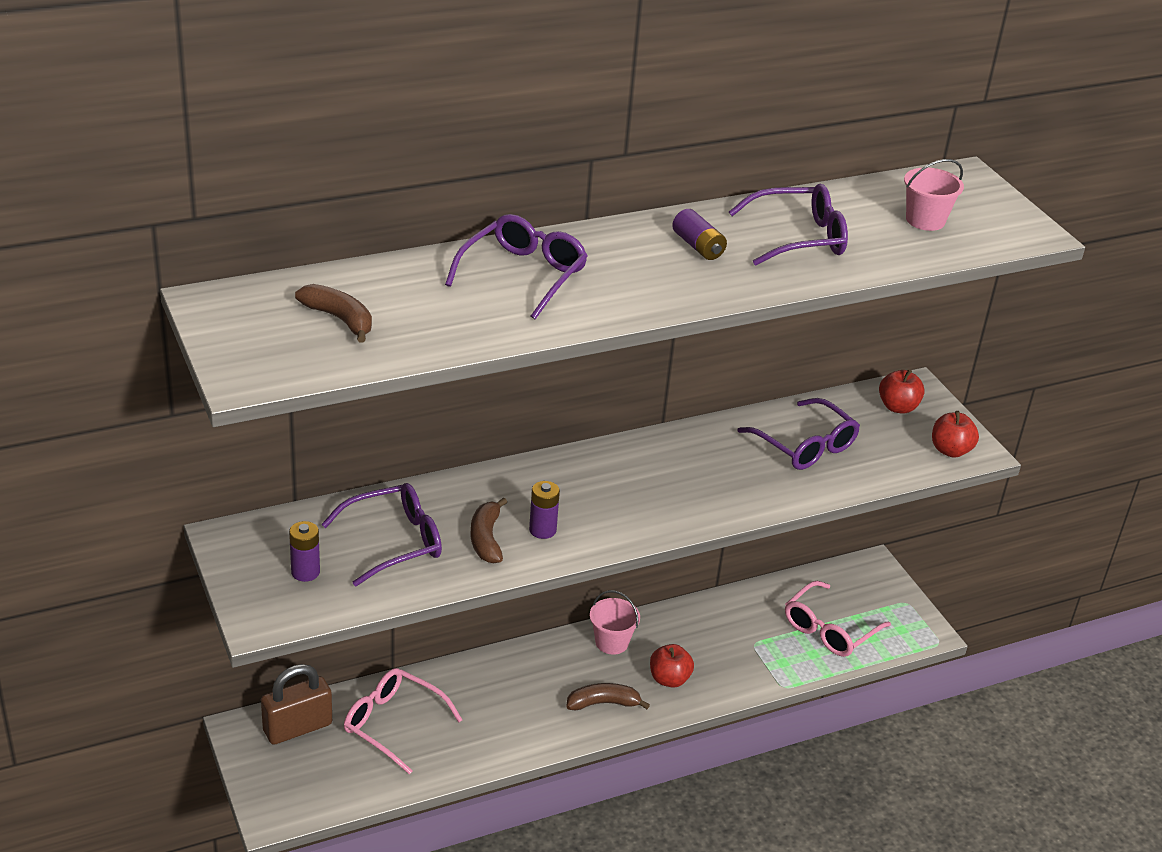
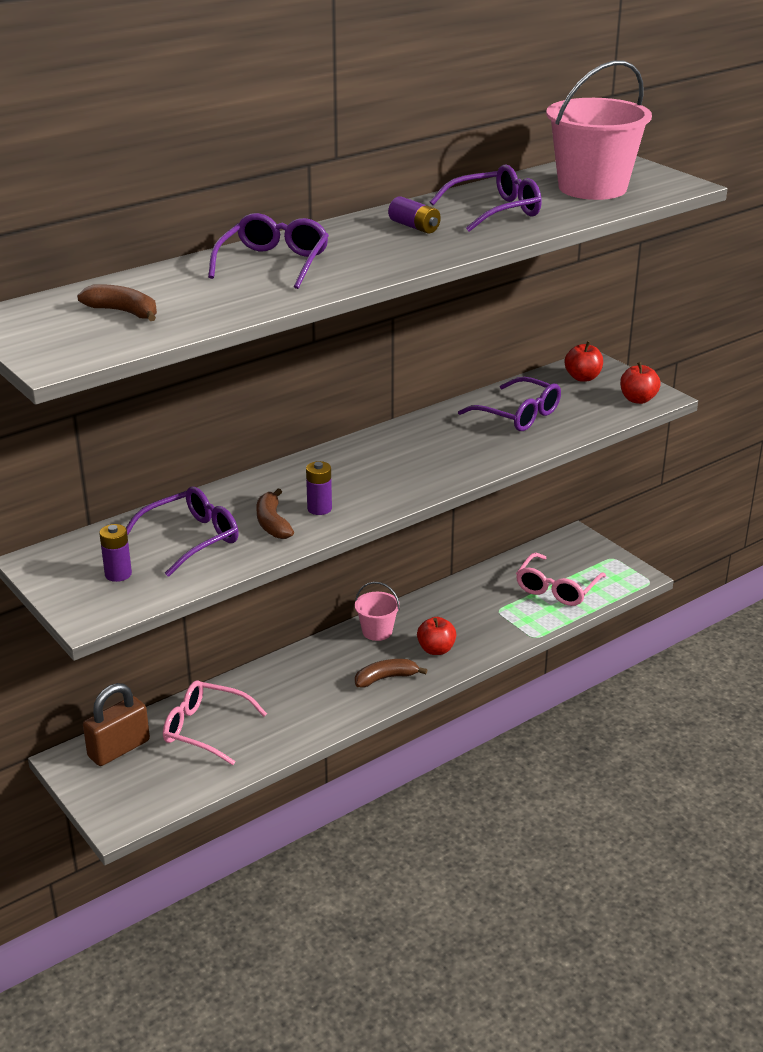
camera: 10 degrees left, 5 degrees down
(925, 220) = (592, 188): pink bucket -> pink bucket, size x2.02

